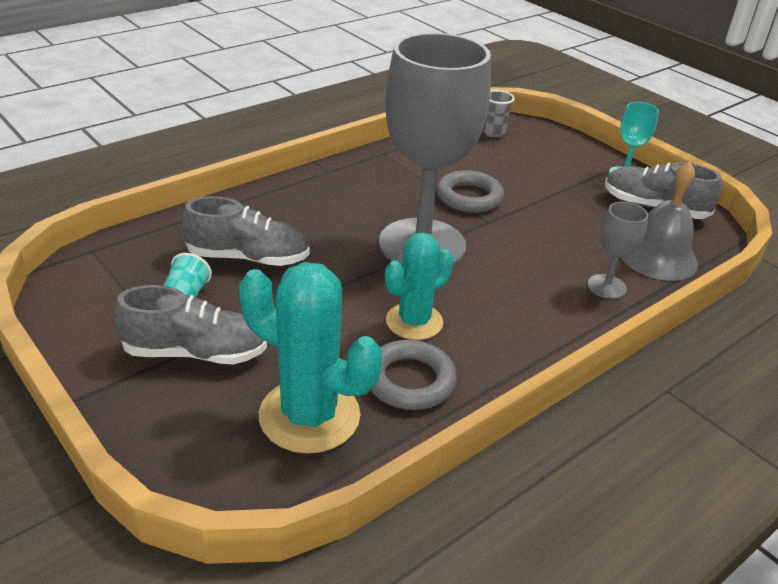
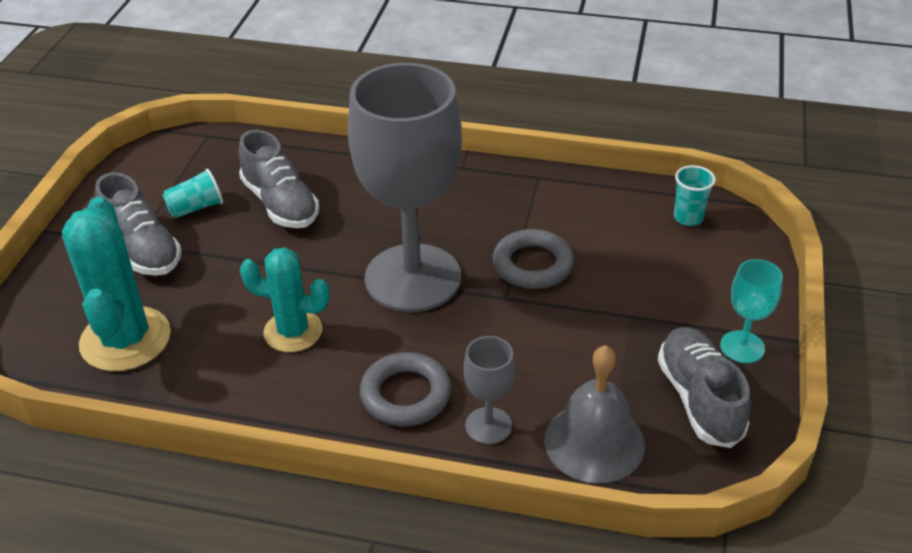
camera: 55 degrees right, 5 degrees up
(410, 380) = (214, 368): grey ring -> grey ring (405, 395)
(493, 132) = (688, 217): grey cup -> turquoise cup

